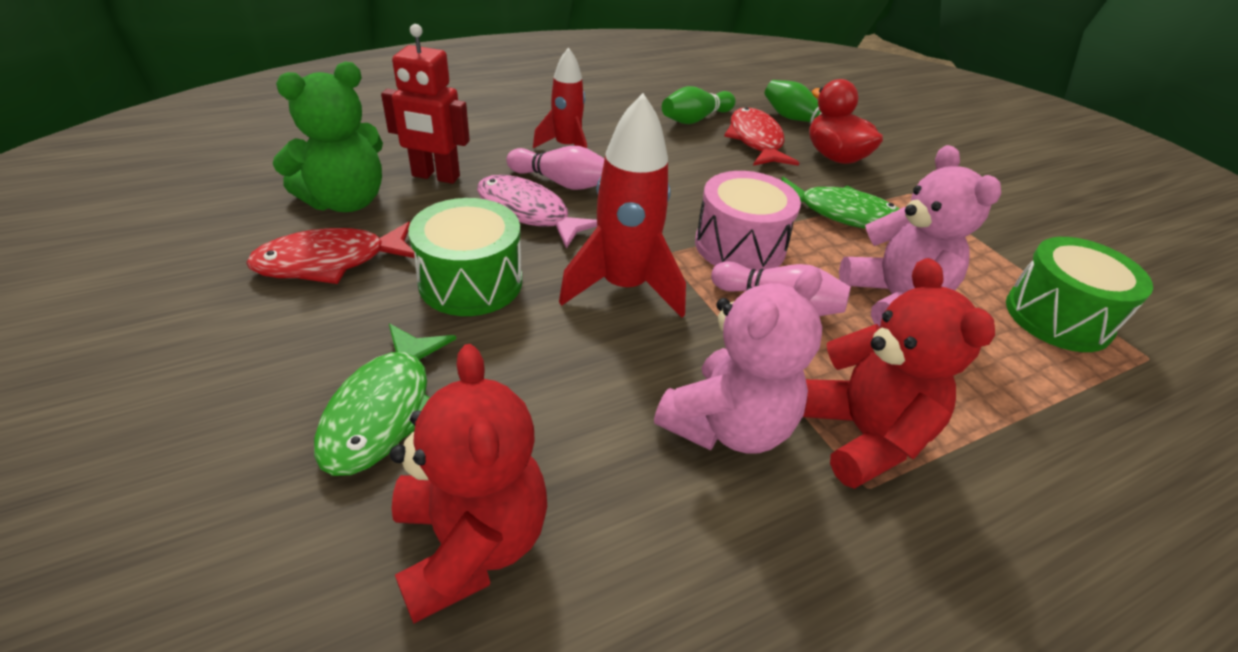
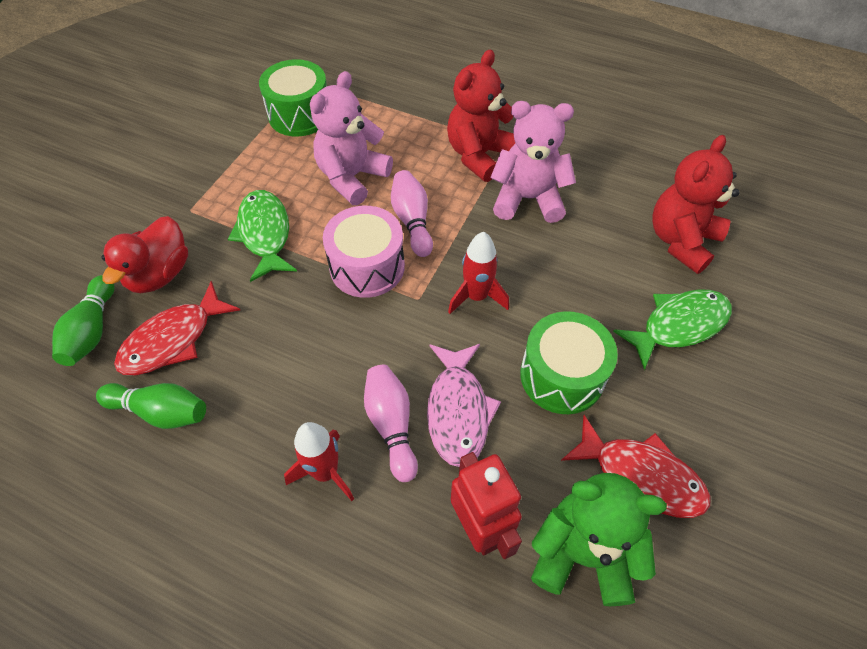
camera: 125 degrees left, 15 degrees up
(624, 287) = (476, 296): red rocket -> red rocket, size x0.64

